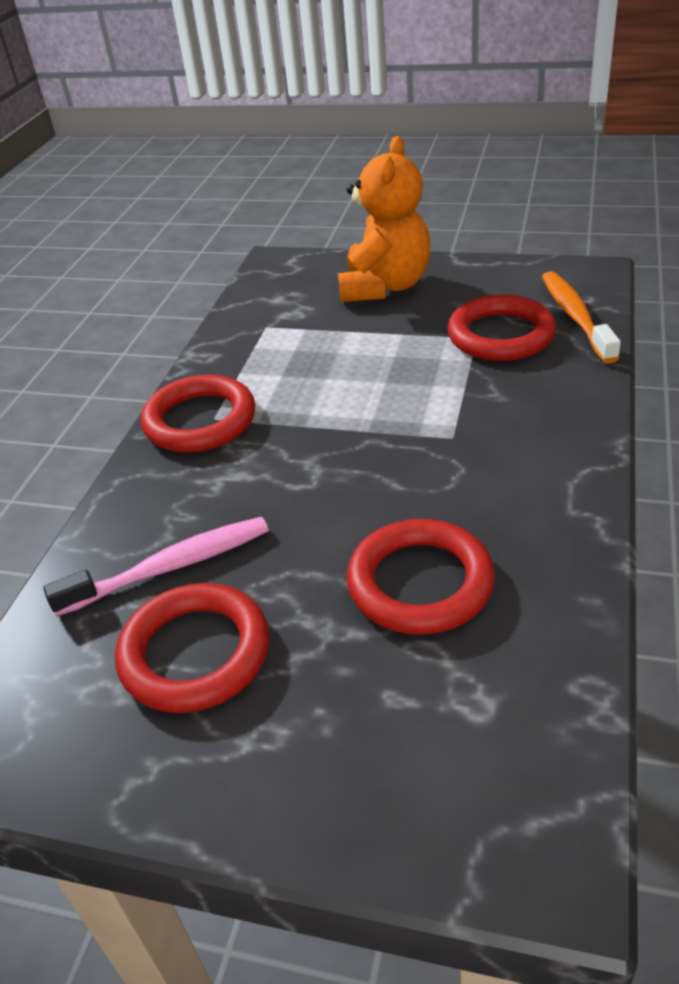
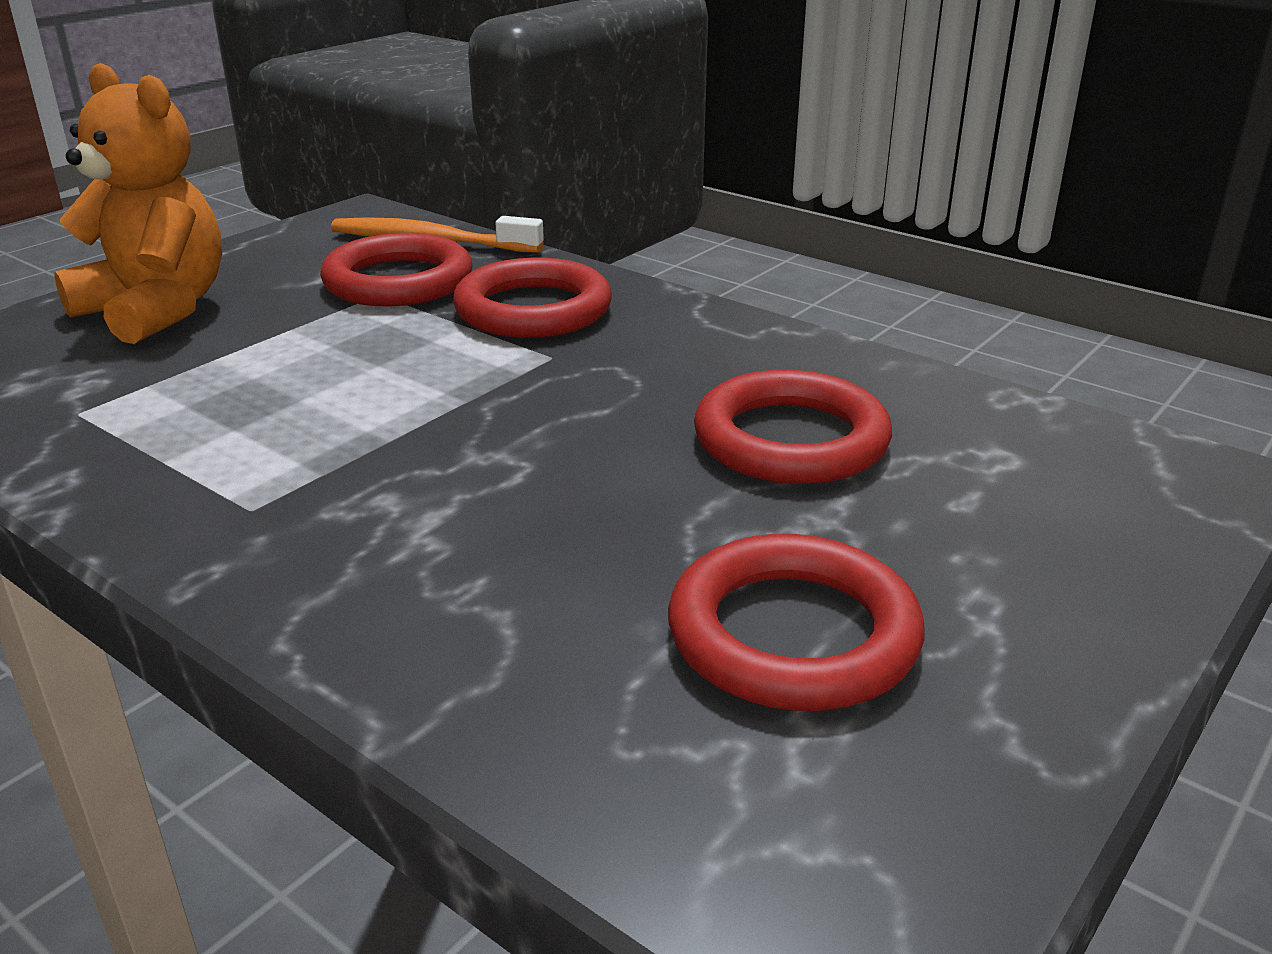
camera: 70 degrees left, 10 degrees down
(171, 567) = (582, 622): pink toothbrush -> none
(200, 420) = (238, 522): red ring -> red ring (533, 310)

